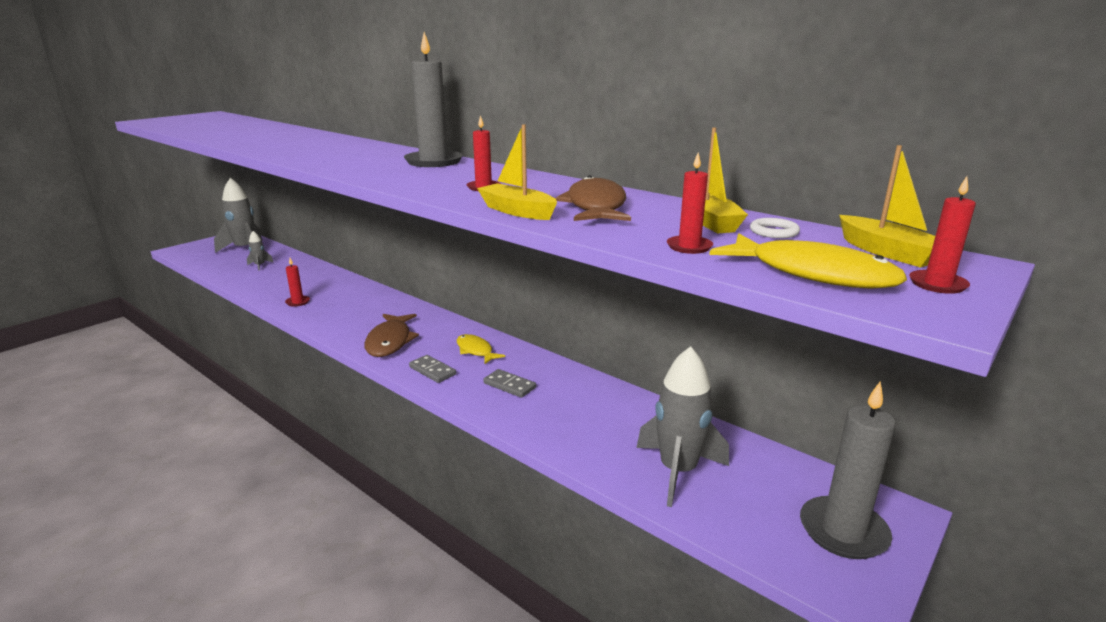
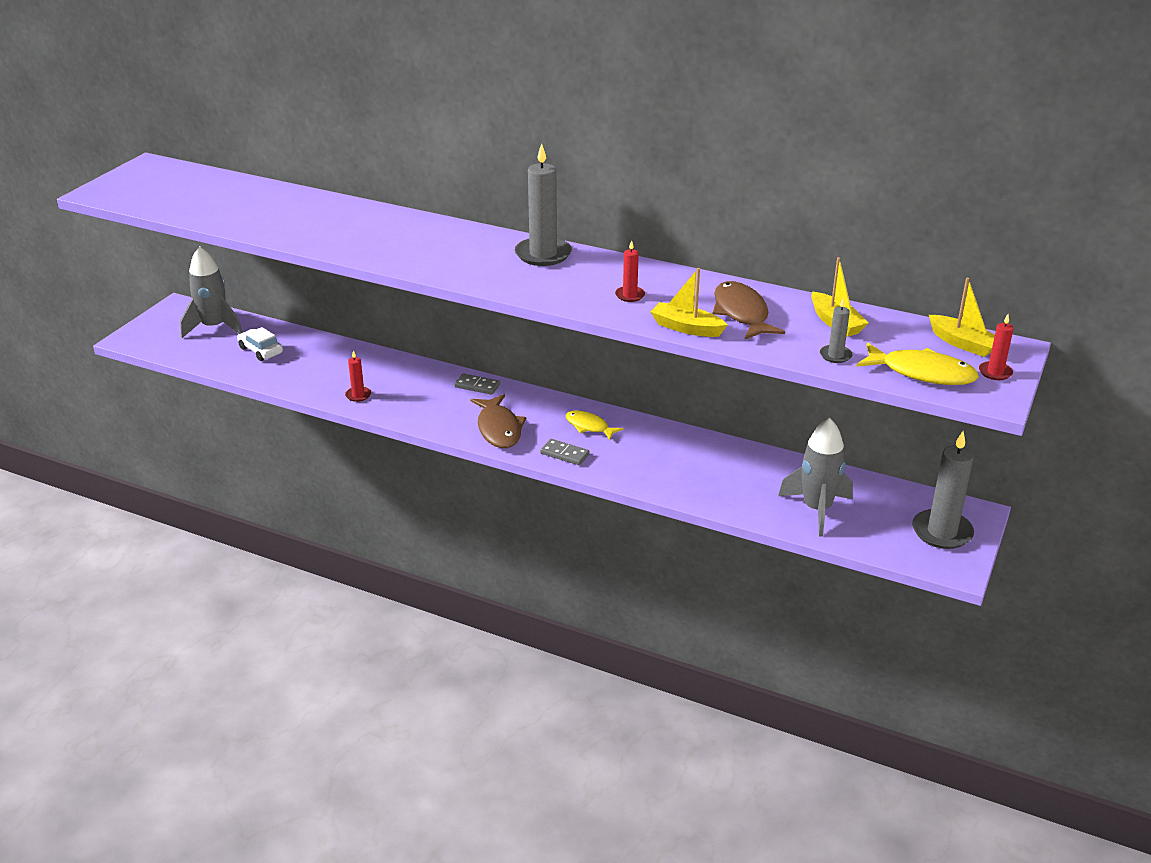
camera: 15 degrees left, 10 degrees up
(260, 266) = (260, 350): grey rocket -> white car
(509, 385) = (644, 458): grey domino -> grey domino (477, 386)
(689, 247) = (835, 355): red candle -> grey candle
(774, 232) = (884, 329): white ring -> none

